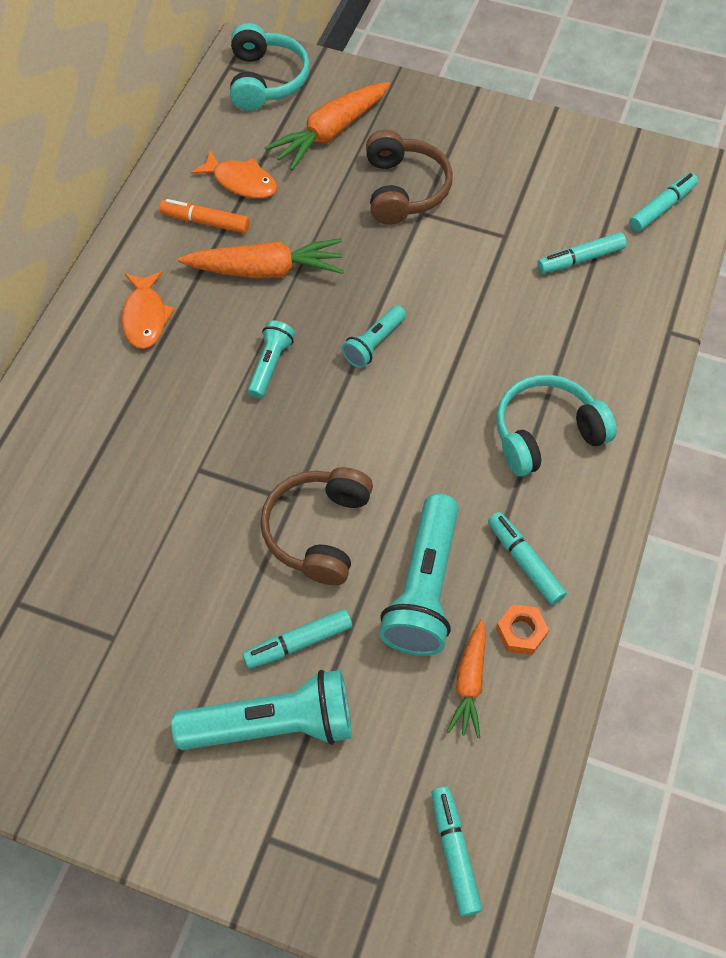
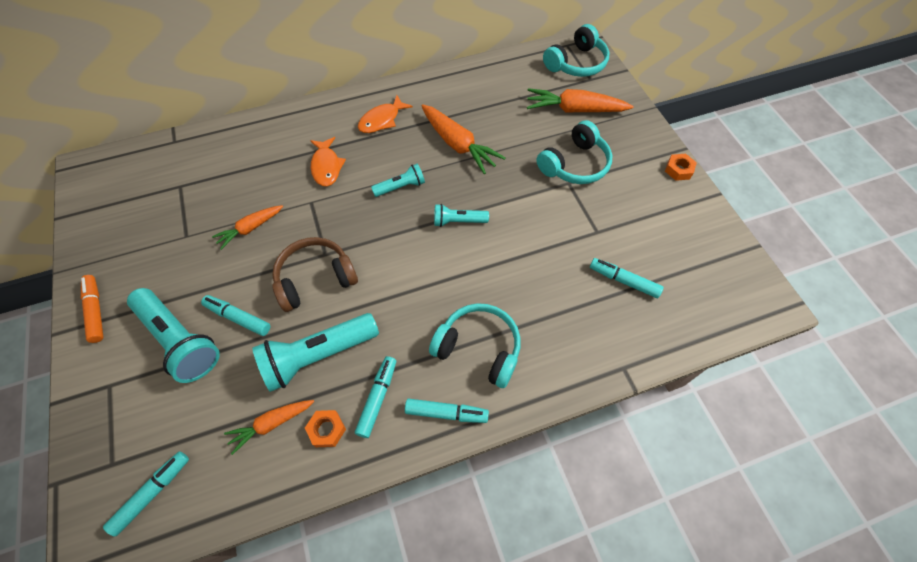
camera: 50 degrees right, 0 degrees up
(175, 558) = (250, 228): none -> orange carrot
(205, 222) = (462, 102): orange marker -> orange marker (96, 311)
(241, 182) = (502, 98): orange fish -> orange fish (326, 166)
(404, 189) = (575, 164): brown headphones -> turquoise headphones
(498, 114) = (678, 170): none -> orange nut
(661, 208) = (713, 299): turquoise marker -> turquoise marker (446, 413)

